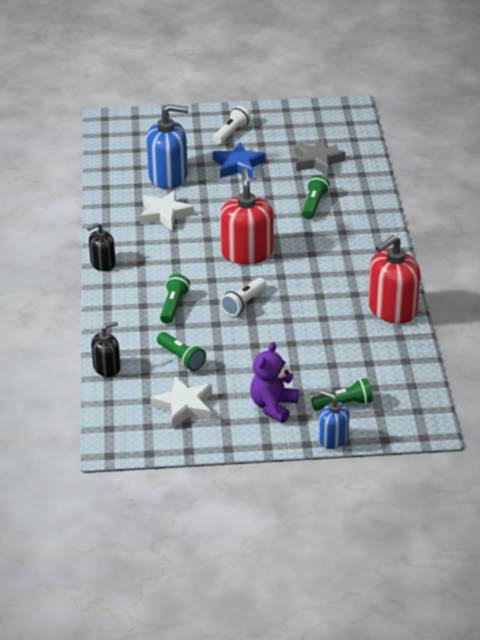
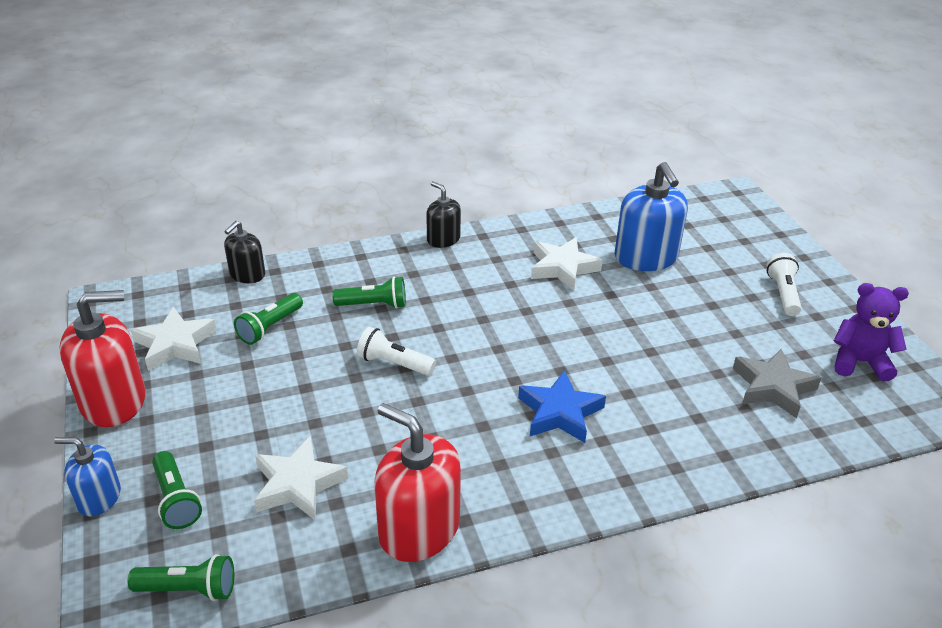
camera: 75 degrees right, 0 degrees up
(107, 367) = (247, 274): black soap dispenser -> black soap dispenser turned 75 degrees clockwise
(231, 133) = (783, 293): white flashlight -> white flashlight turned 105 degrees counterclockwise
(238, 165) = (708, 311): blue star -> blue star (560, 413)
(247, 253) = (508, 349): red soap dispenser -> red soap dispenser (114, 401)
(273, 406) = (173, 424): purple teddy bear -> purple teddy bear (859, 362)
(314, 204) = (657, 399): green flashlight -> green flashlight (189, 589)
(333, 438) = (99, 498): blue soap dispenser -> blue soap dispenser turned 105 degrees counterclockwise
(344, 353) = (297, 484): none -> white star

